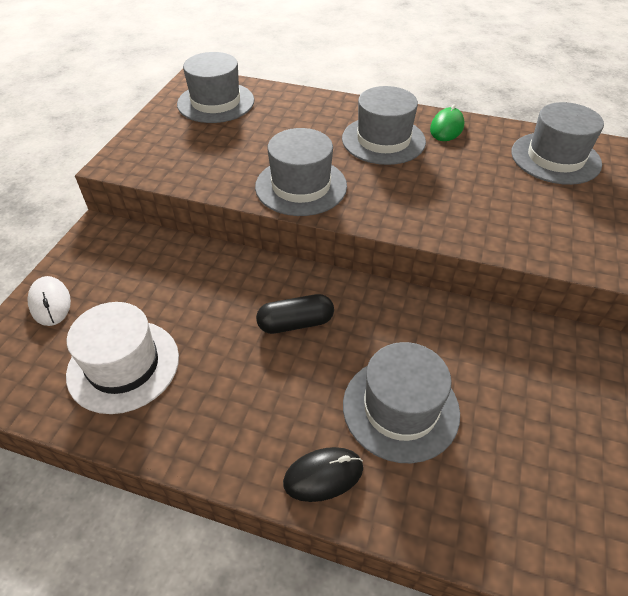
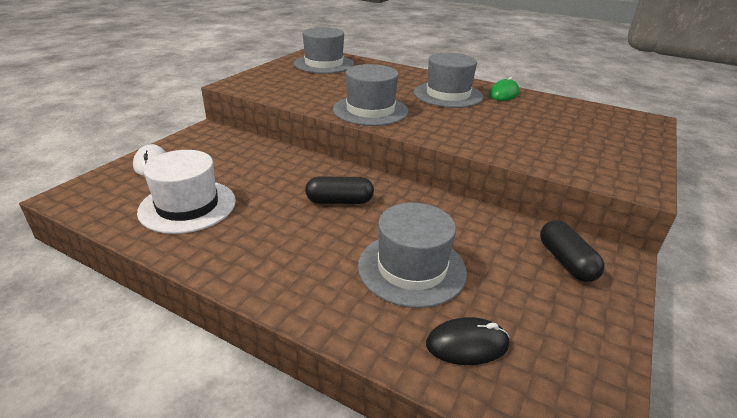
camera: 10 degrees right, 15 degrees down
(323, 475) = (324, 302): black mouse -> black mouse (467, 344)
(552, 365) = (566, 261): none -> black capsule
(555, 158) = (594, 119): grey hat -> none

